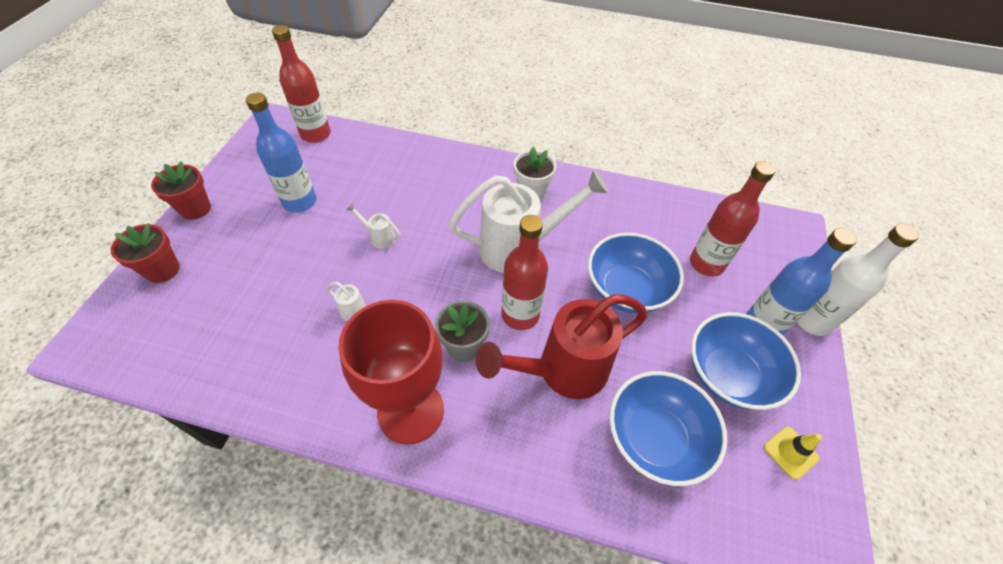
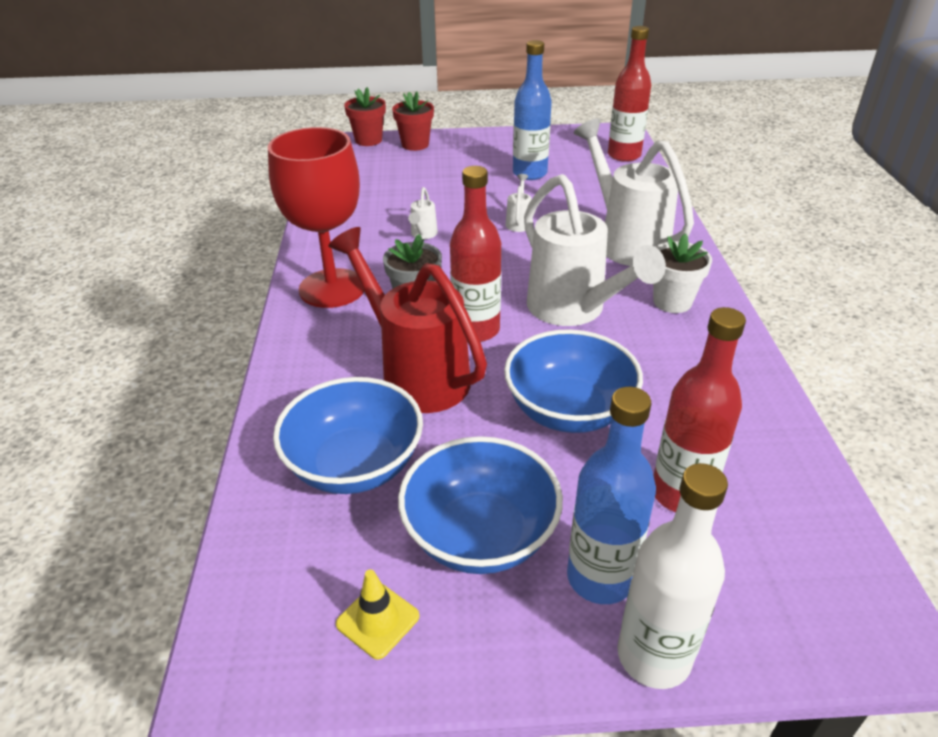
camera: 75 degrees right, 15 degrees down
(196, 209) = (484, 136): red flower pot -> red flower pot (368, 140)
(446, 185) = (626, 241): none -> white watering can

